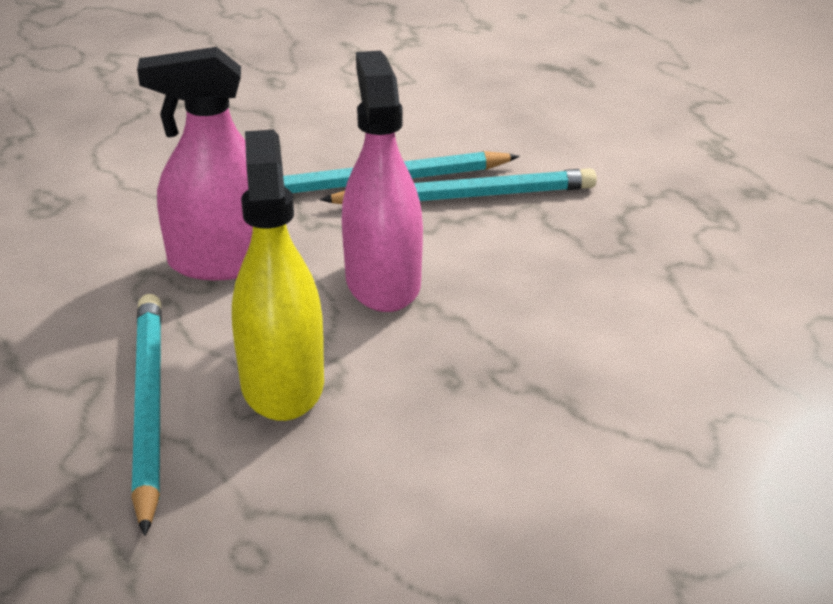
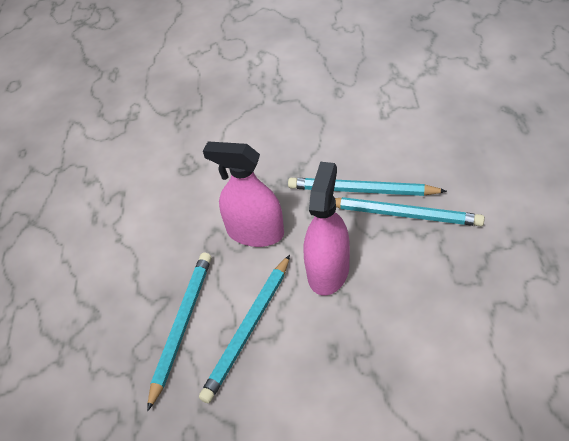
camera: 30 degrees right, 15 degrees up
(282, 383) = (248, 329): yellow spray bottle -> turquoise pencil

